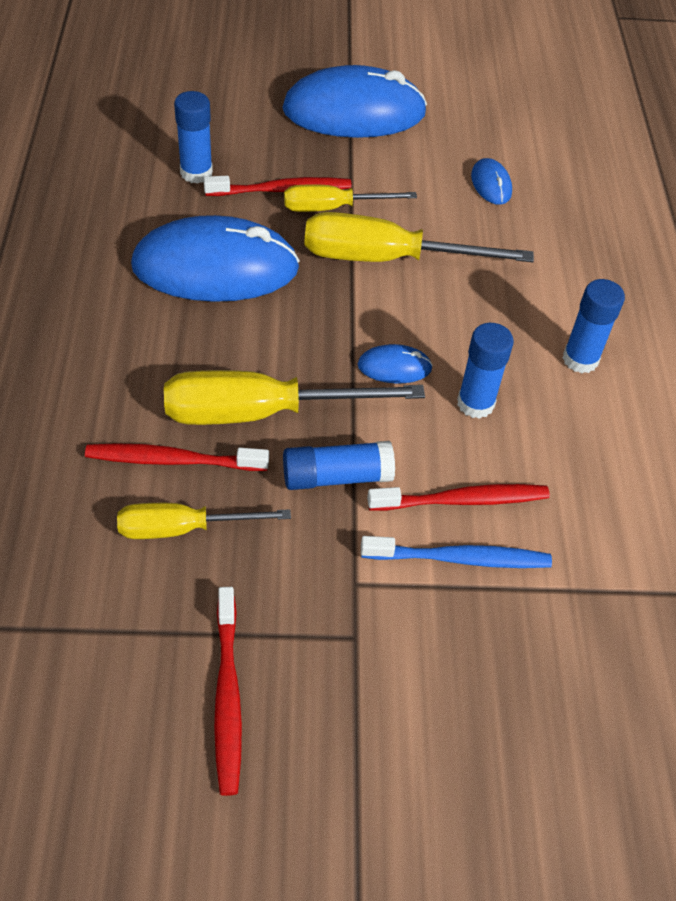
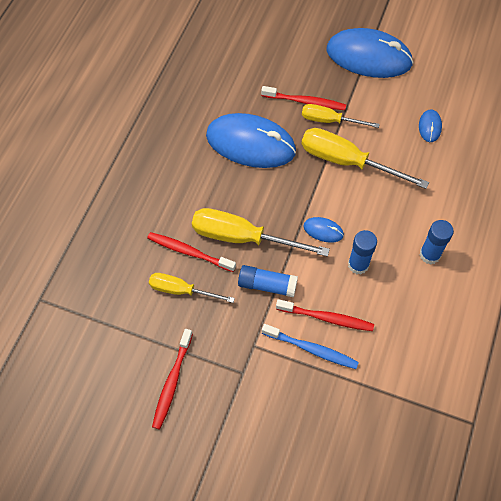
camera: 25 degrees right, 10 degrees up
(196, 173) = (262, 79): blue glue stick -> none

